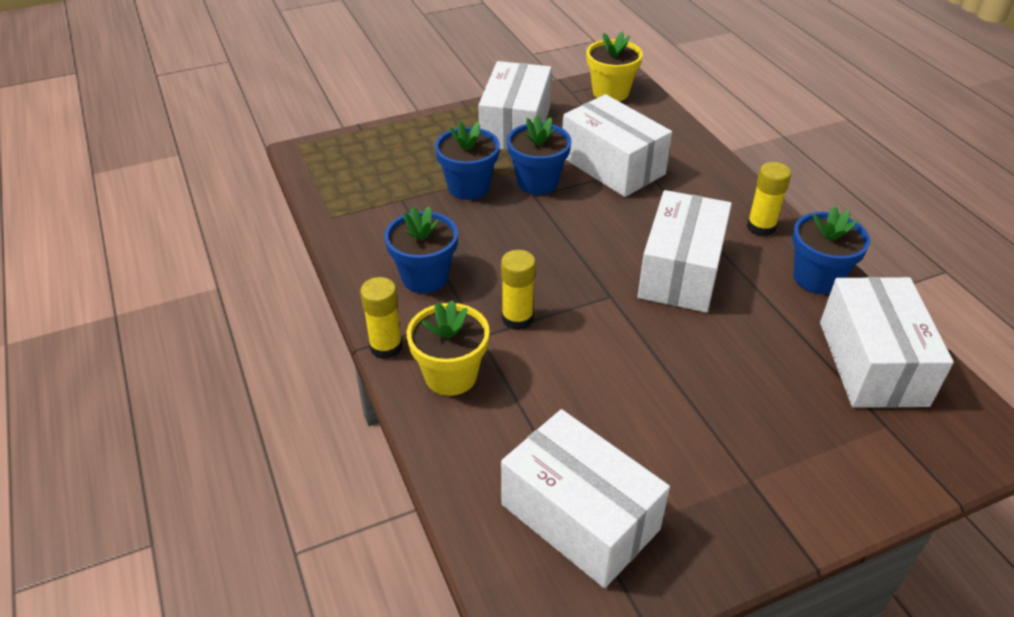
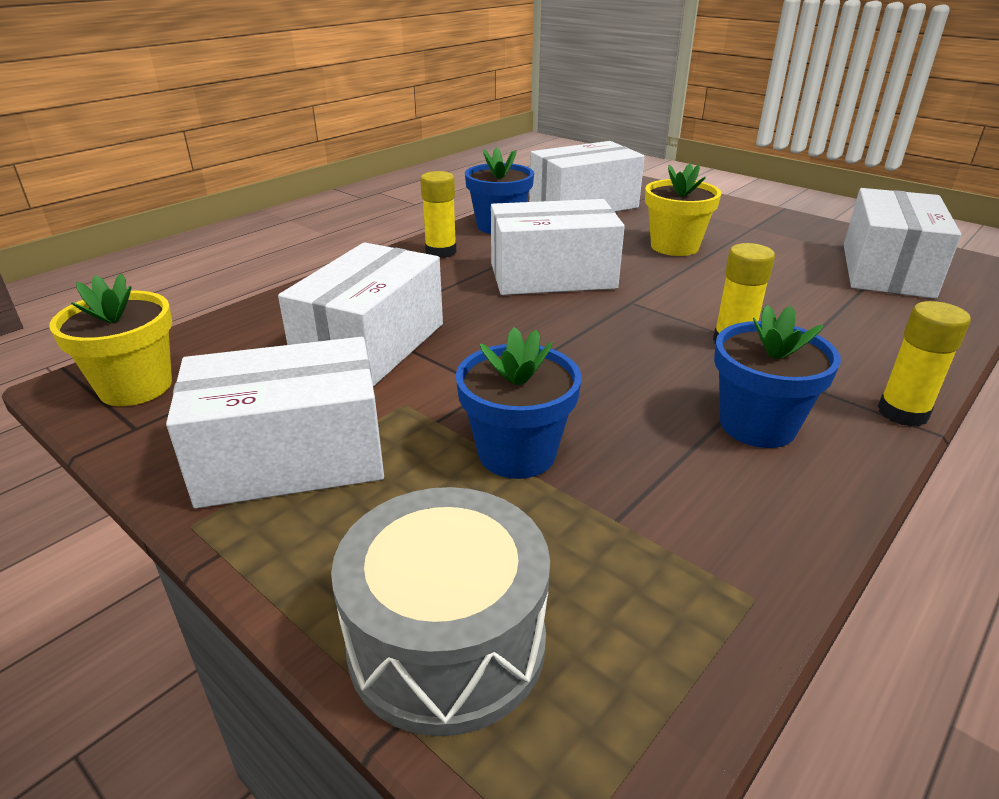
camera: 115 degrees left, 10 degrees down
(380, 143) = (447, 642): none -> grey drum
(451, 375) = (865, 358): yellow flower pot -> yellow flower pot (674, 246)
(537, 182) = (454, 392): blue flower pot -> none

